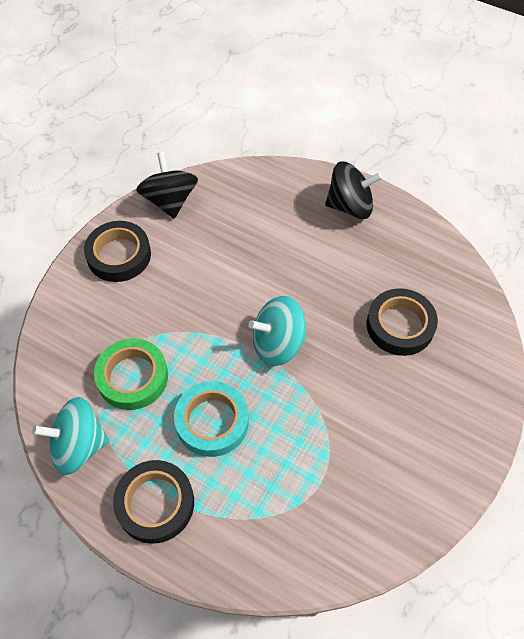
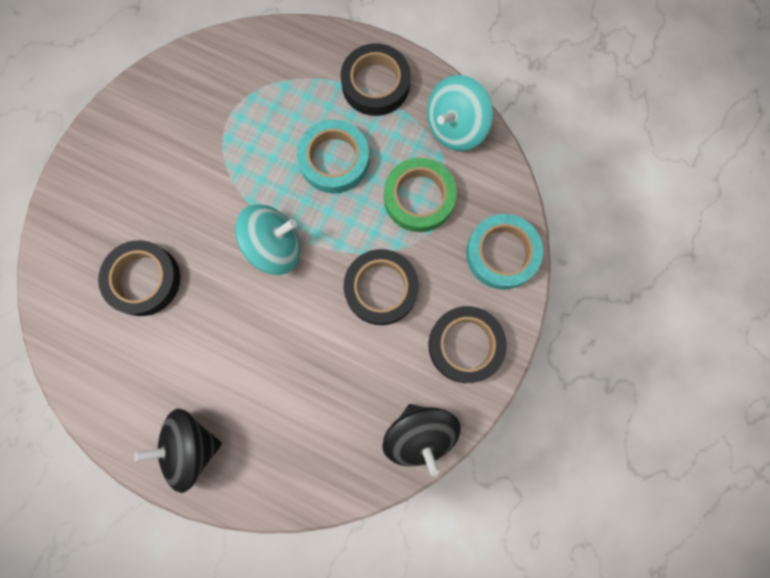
camera: 175 degrees right, 20 degrees up
(67, 322) = (502, 254): none -> turquoise tape
(79, 446) = (455, 127): turquoise spinning top -> turquoise spinning top turned 150 degrees clockwise
(183, 302) = (381, 289): none -> black tape

